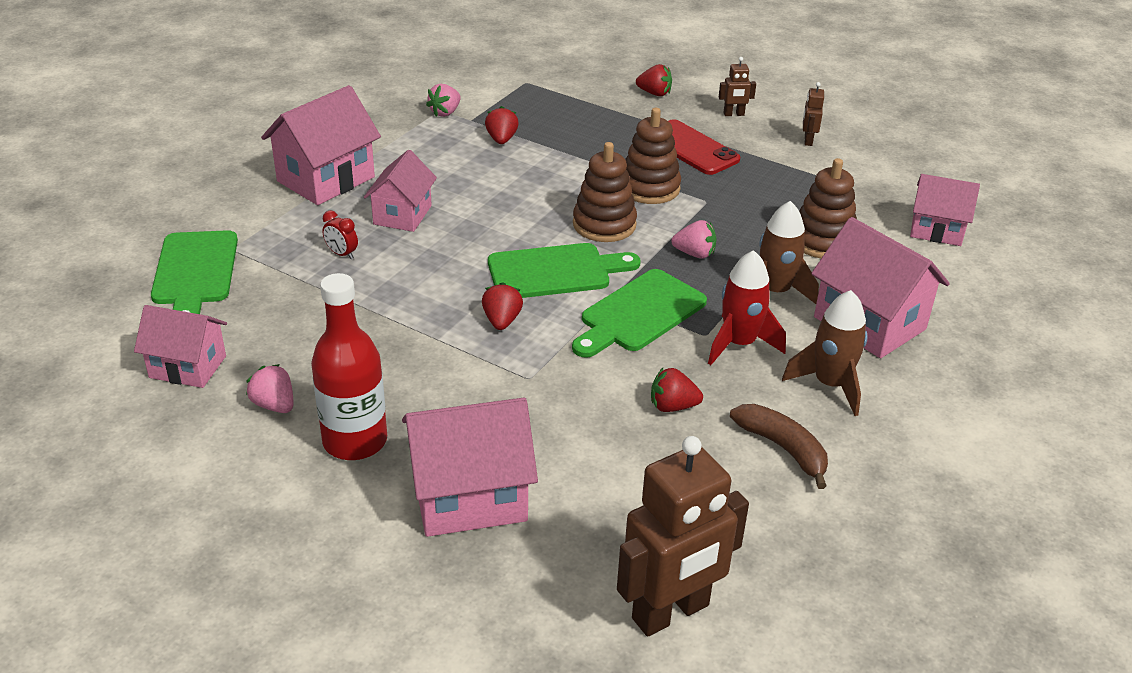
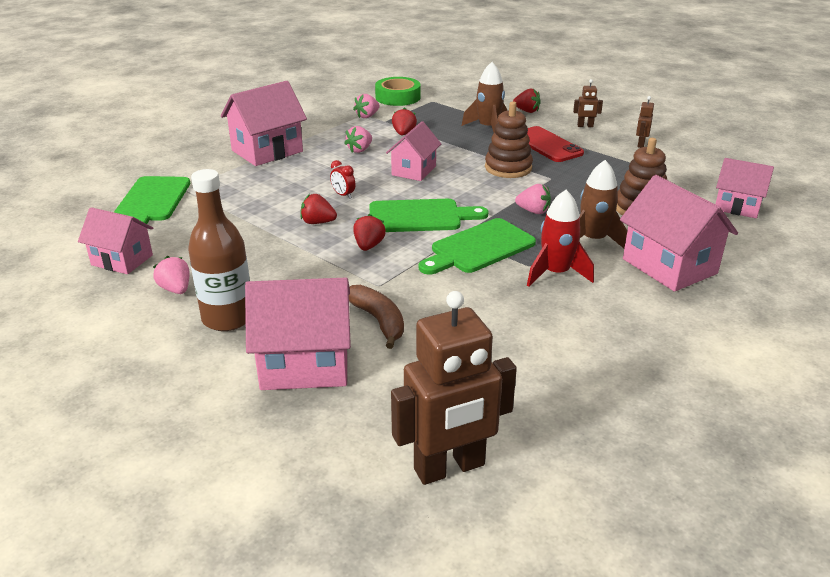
camera: 10 degrees right, 5 degrees down
(342, 254) = (262, 196): red clock -> red clock (343, 195)
(355, 441) = (228, 318): red bottle -> brown bottle
(402, 215) = (315, 175): pink house -> pink house (414, 170)
(450, 170) = (360, 150): none -> pink strawberry
(478, 78) = (398, 97): none -> green tape
(604, 224) = (466, 189): brown stacking toy -> none
(672, 406) = (490, 313): red strawberry -> red strawberry (318, 222)
(783, 448) = (577, 350): brown banana -> brown banana (378, 321)
(830, 385) = (627, 307): brown rocket -> brown rocket (488, 128)

